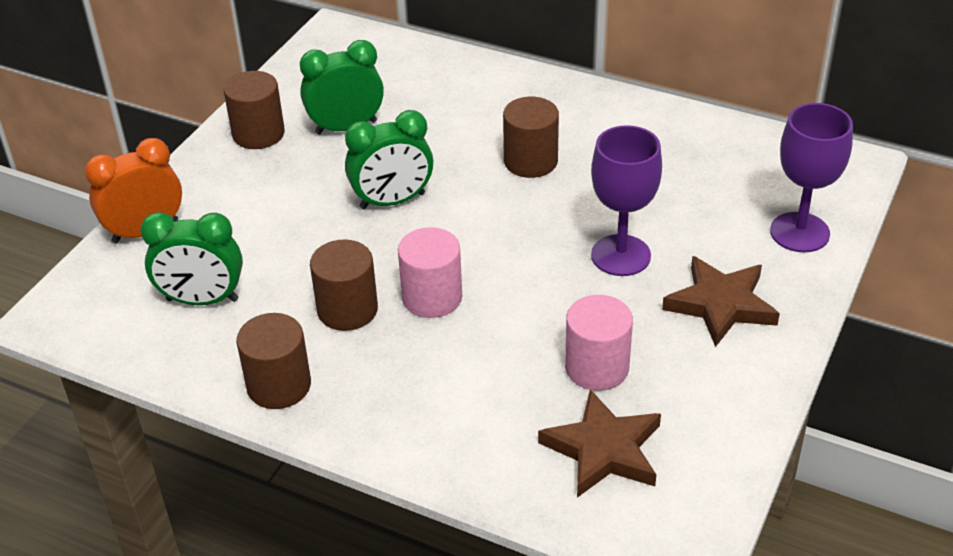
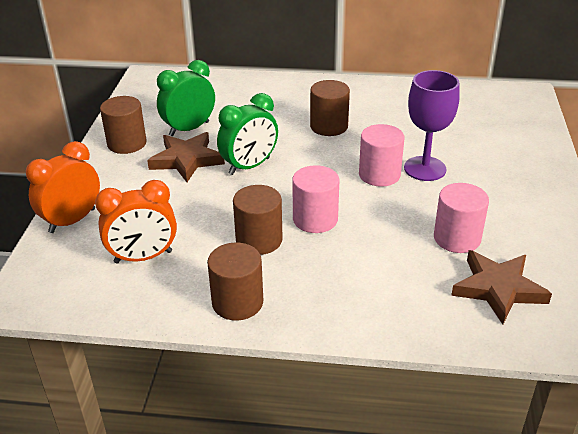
camera: 20 degrees left, 5 degrees down
(202, 300) = (143, 257): green clock -> orange clock
(553, 251) = (379, 175): none -> pink cylinder
(721, 305) = (508, 184): brown star -> brown star (186, 160)
(799, 232) = (524, 135): purple goblet -> none

